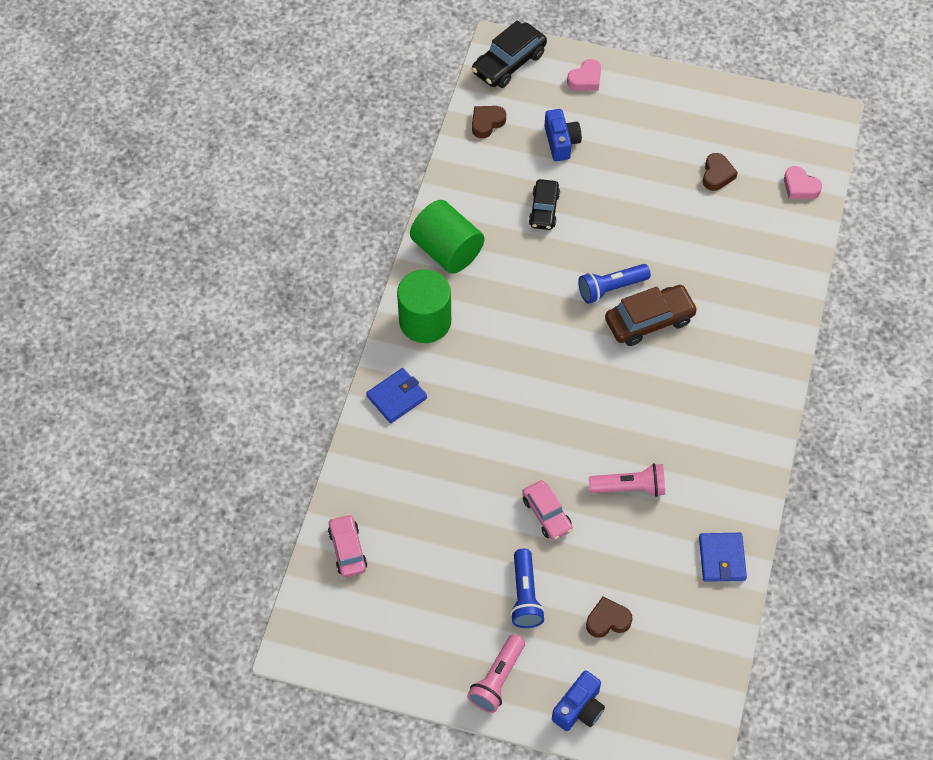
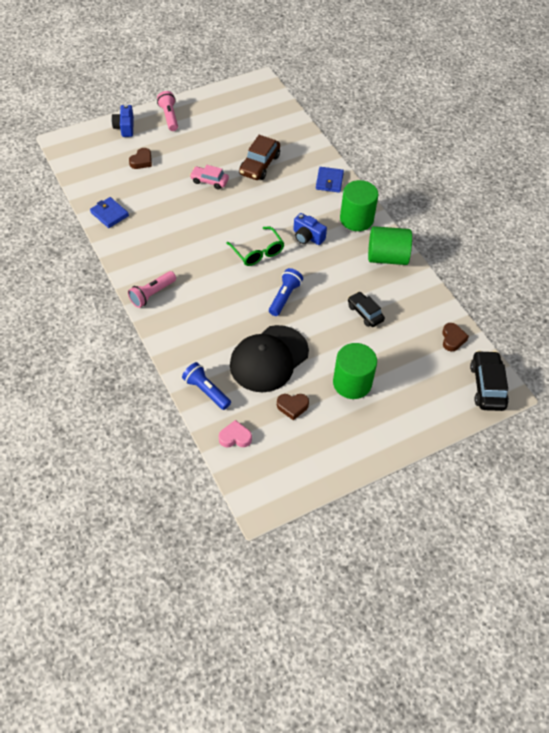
camera: 135 degrees right, 5 degrees down
(347, 550) = (280, 119): pink car -> none
(525, 596) = (187, 148): blue flashlight -> blue flashlight (206, 391)
(561, 142) = (400, 359): blue camera -> blue camera (307, 237)
(585, 79) = (433, 411): pink heart -> none
(586, 364) = (258, 252): none -> green glasses
(630, 487) = (181, 214): pink flashlight -> pink flashlight (152, 294)
(635, 155) = (352, 383): none -> green cylinder
(649, 320) = (247, 294): brown car -> brown car (259, 165)
(695, 235) = (269, 359): none -> black cap
(717, 175) = (292, 407): brown heart -> brown heart turned 60 degrees counterclockwise

